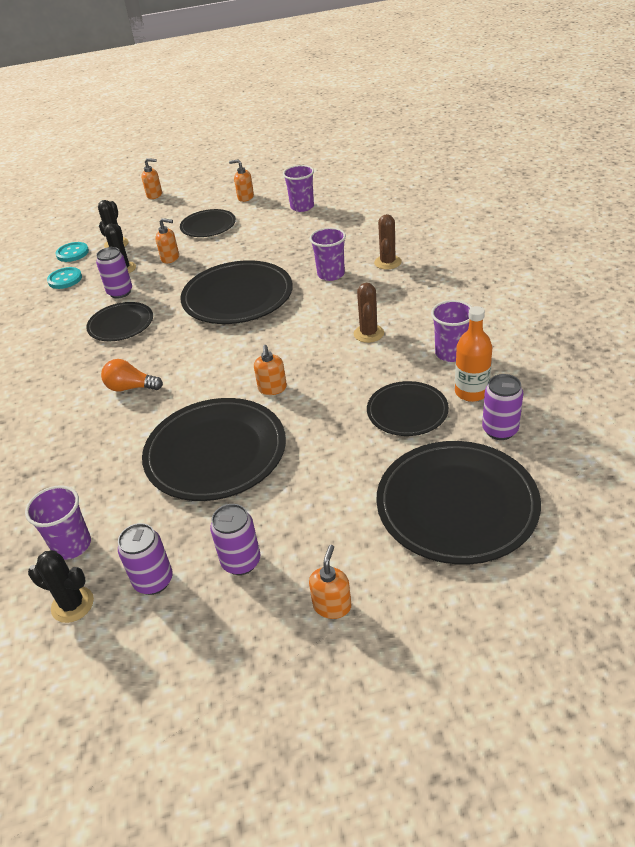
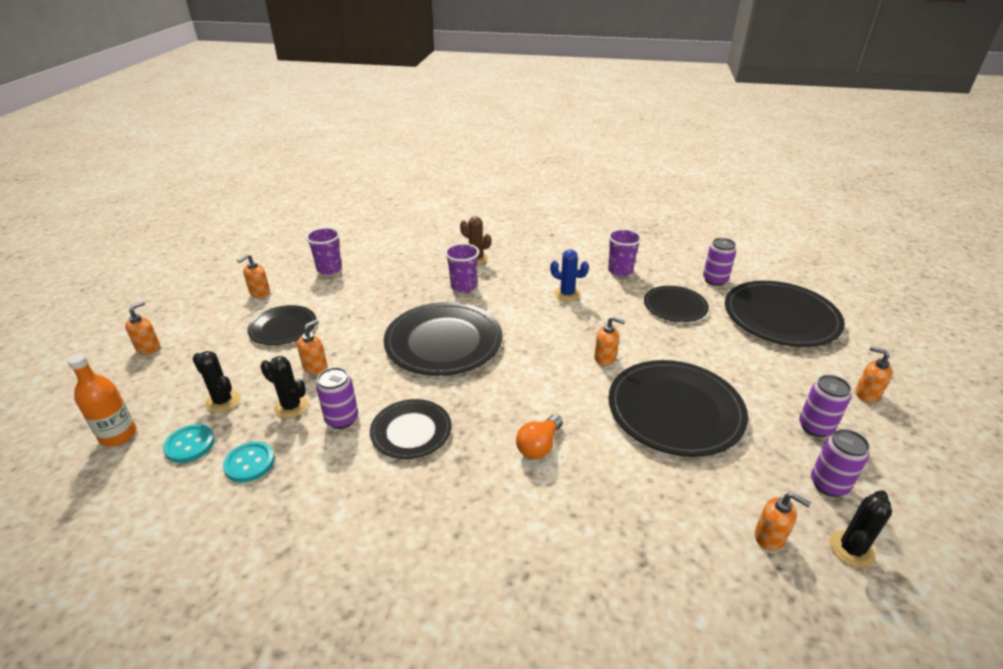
camera: 70 degrees left, 5 degrees down
(72, 545) = (769, 537): purple cup -> orange soap dispenser
(368, 333) = (567, 294): brown cactus -> blue cactus
(471, 392) = (669, 277): orange bottle -> orange bottle (118, 435)

